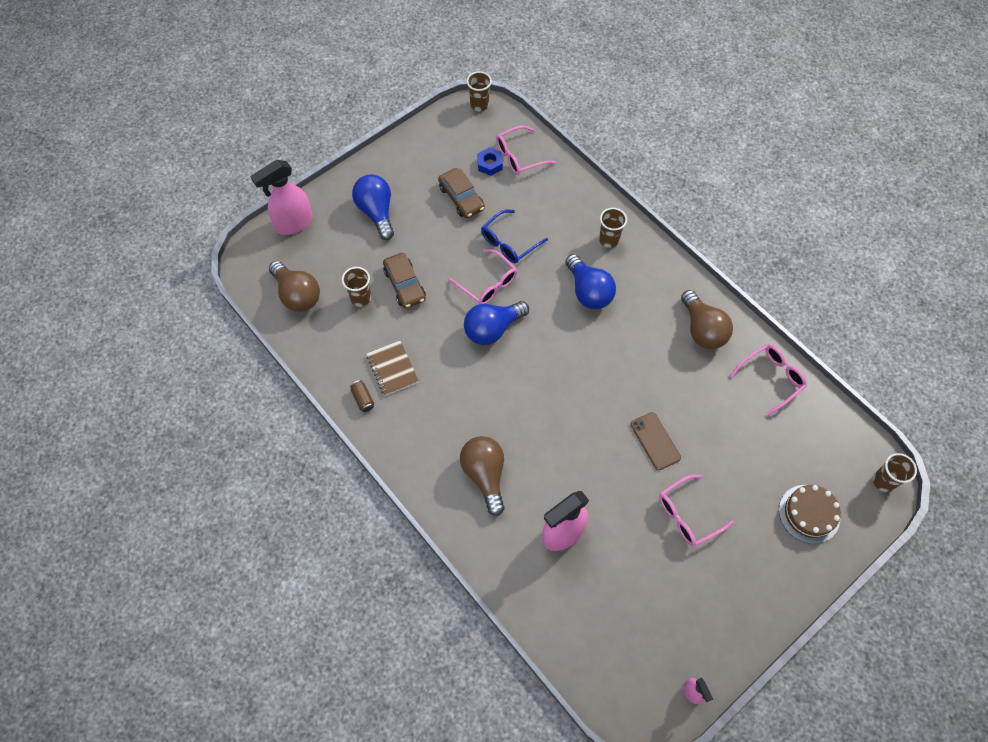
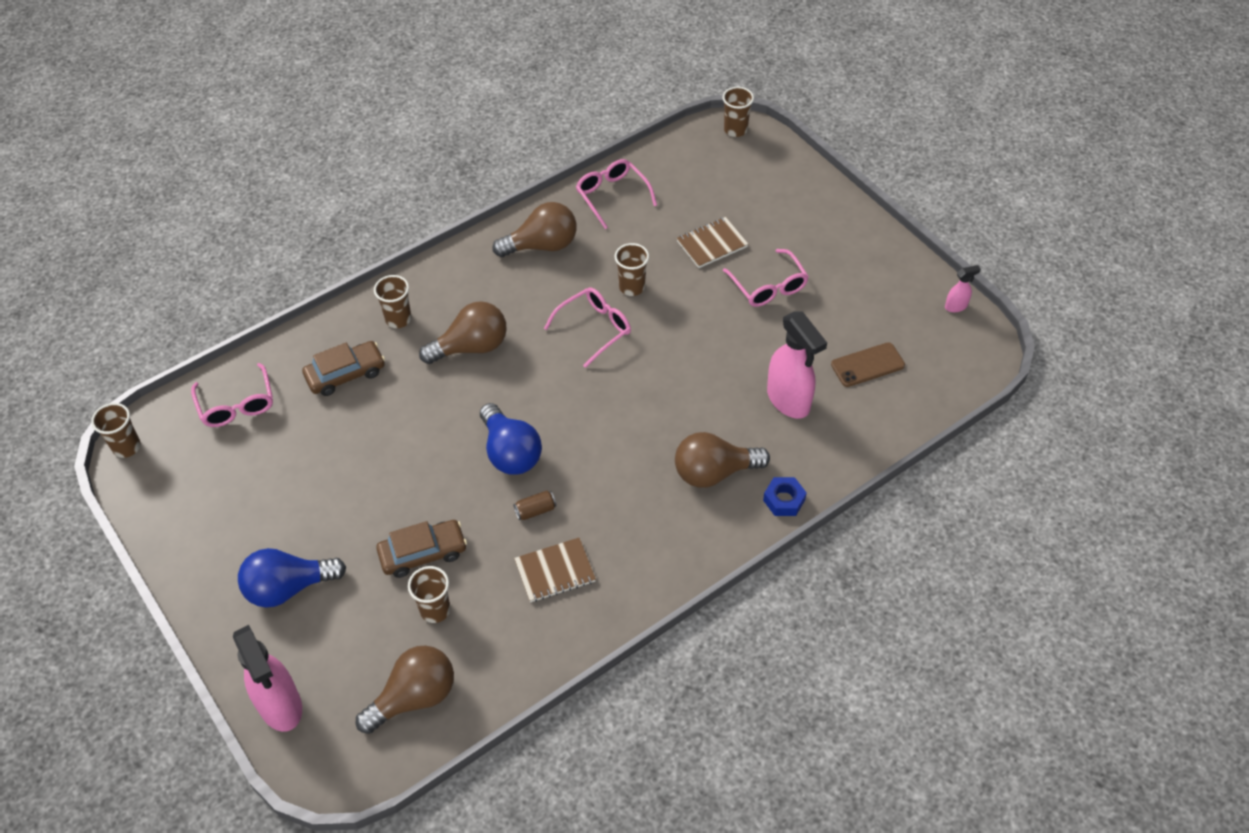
camera: 85 degrees left, 10 degrees down
(363, 399) = (597, 608): brown can -> brown can (535, 510)
(461, 198) = (290, 478): brown car -> brown car (345, 374)
(488, 283) = (439, 454): pink glasses -> pink glasses (594, 328)
(490, 164) = (240, 440): blue nut -> blue nut (784, 500)
(509, 243) = (379, 426): blue glasses -> none
(588, 291) = (471, 347): blue light bulb -> brown light bulb
(655, 441) = (679, 304): brown phone -> brown phone (867, 365)
(668, 402) = (632, 287): none -> brown cup
(730, 465) = (712, 244): none -> brown notebook
(809, 514) = (769, 190): brown cake -> none

